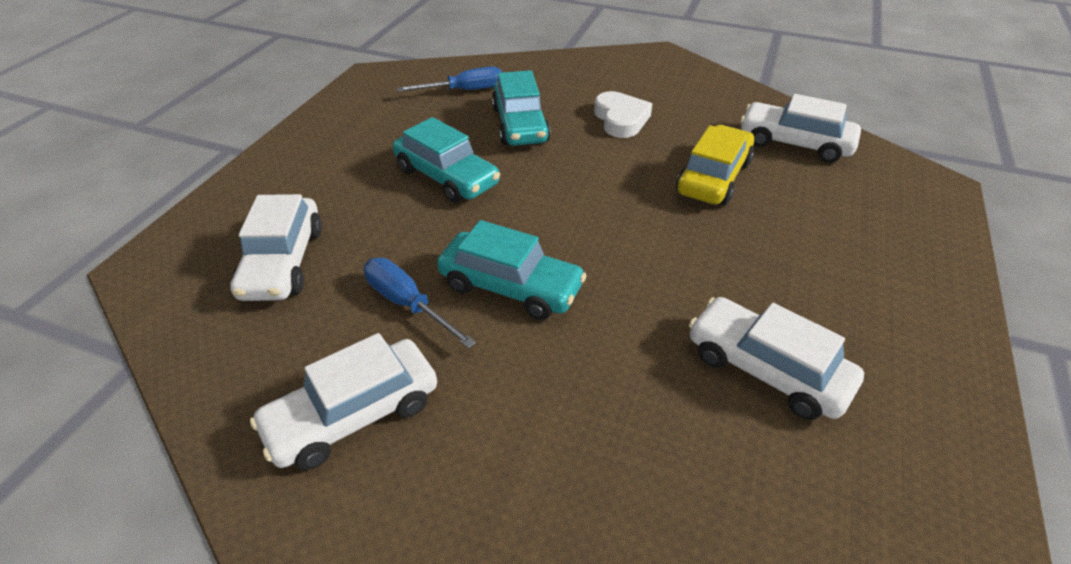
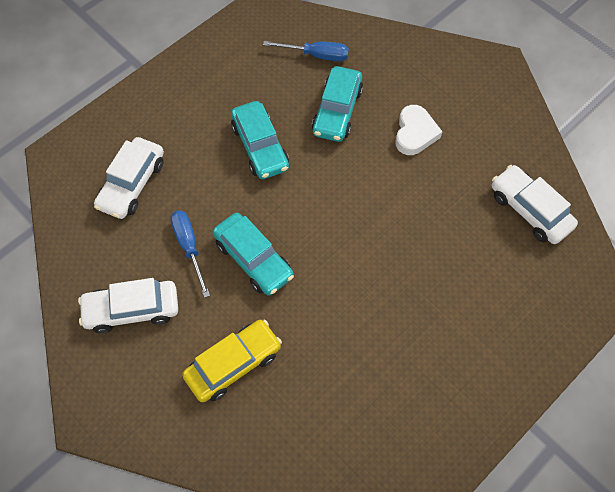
camera: 25 degrees right, 20 degrees up
(713, 177) = (442, 220): yellow car -> yellow car (233, 364)
(766, 369) = (364, 380): white car -> none

